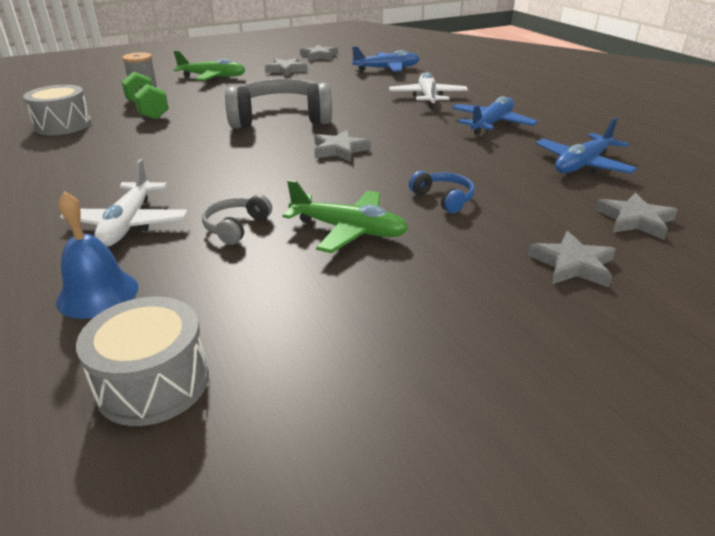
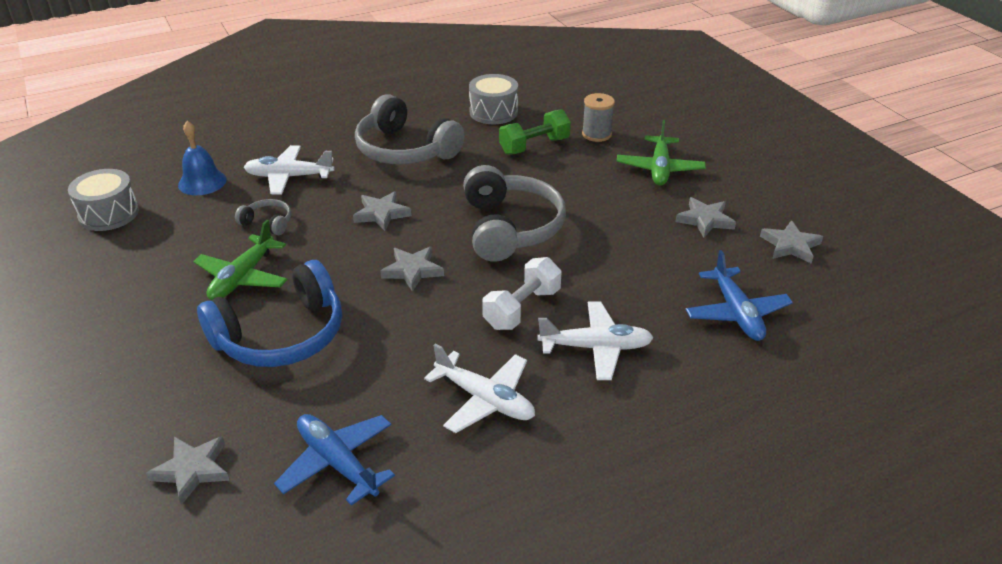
camera: 90 degrees right, 5 degrees up
(111, 162) = (405, 150): none -> grey headphones
(389, 115) = (522, 309): none -> white dumbbell
(443, 199) = (281, 336): blue headphones -> blue headphones, size x2.21
(491, 124) = (485, 399): blue plane -> white plane
(572, 264) = (137, 401): grey star -> grey star (381, 214)

